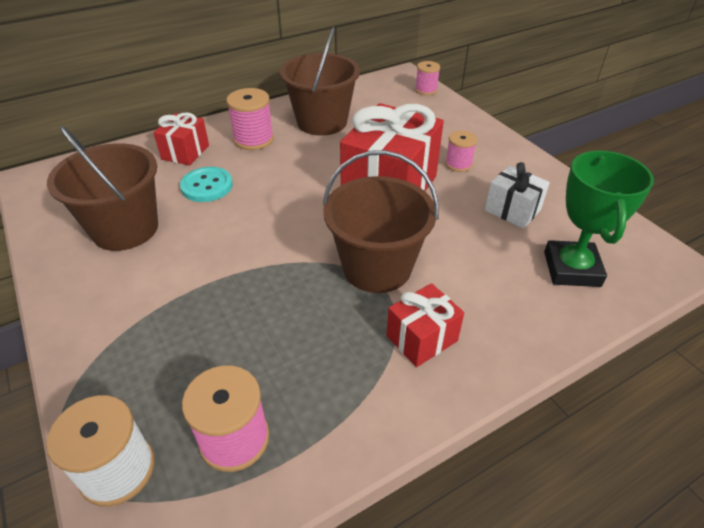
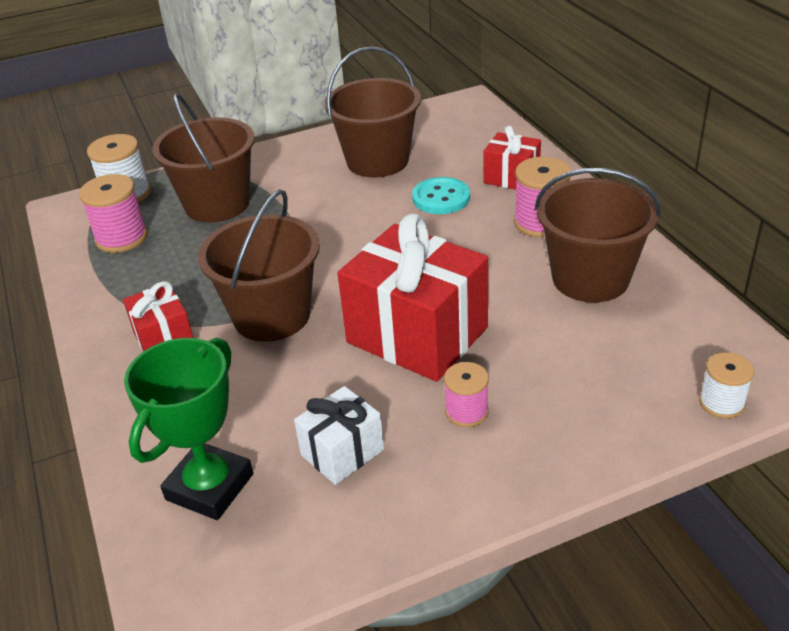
camera: 100 degrees right, 5 degrees down
(175, 349) = (217, 204): none -> brown bucket
(426, 90) = (721, 403): pink spool -> white spool
(571, 269) = (209, 487): green trophy -> green trophy turned 75 degrees counterclockwise

